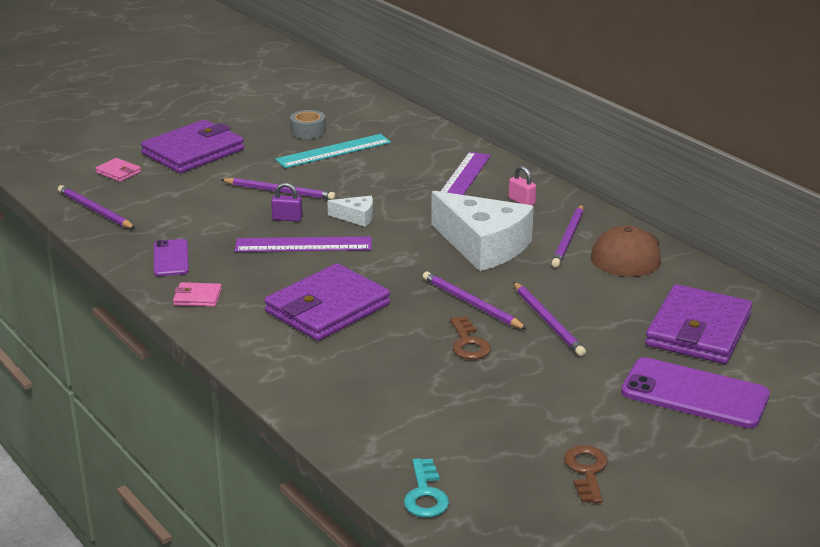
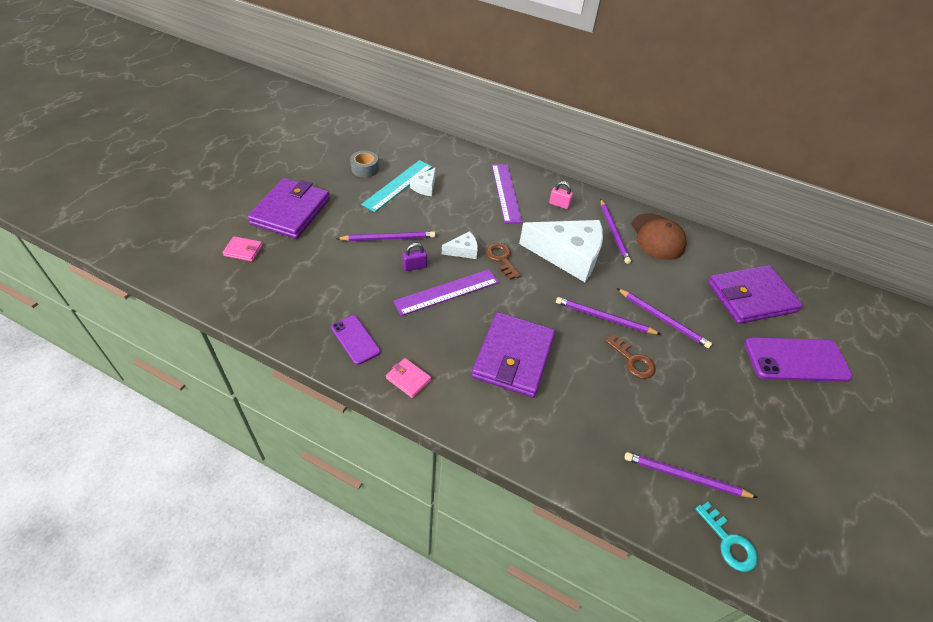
camera: 30 degrees left, 20 degrees up
(95, 210) = (252, 301): purple pencil -> purple pencil (685, 477)
(197, 297) = (408, 379): pink wallet -> pink wallet turned 60 degrees clockwise
(364, 158) = (425, 187): none -> white cheese
(586, 471) = (800, 466): brown key -> brown key (501, 259)
(698, 330) = (751, 297): purple wallet -> purple wallet turned 75 degrees clockwise

